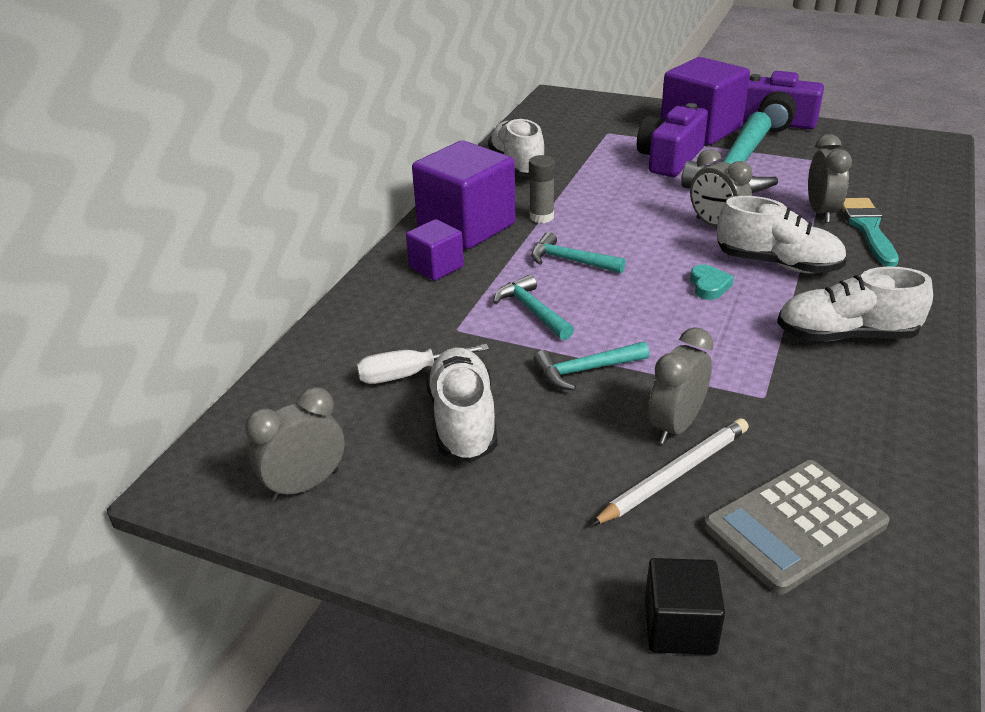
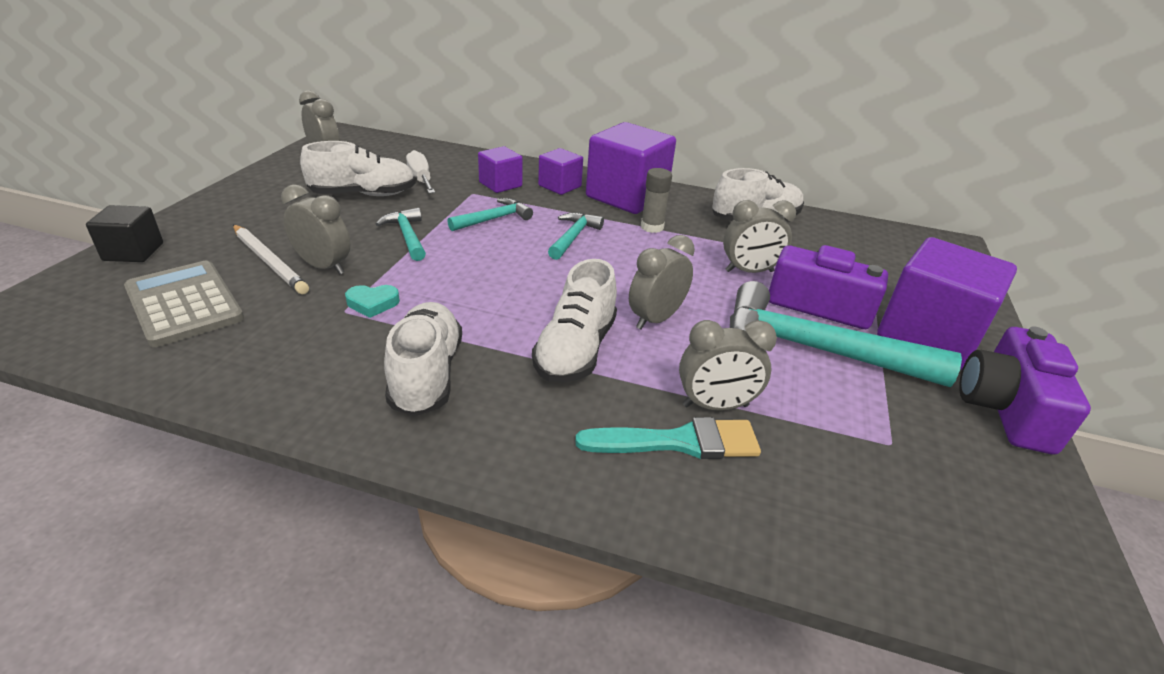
camera: 80 degrees right, 0 degrees up
(430, 309) = (500, 184): none -> purple cube
(622, 179) = (749, 271): none -> grey clock
(709, 286) = (529, 302): turquoise heart -> turquoise heart (372, 303)

